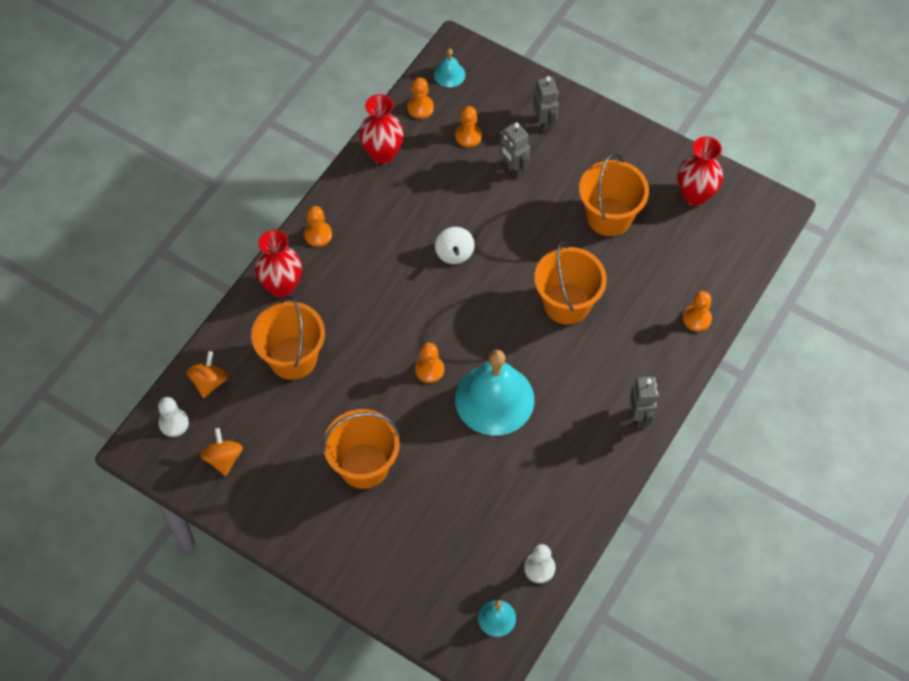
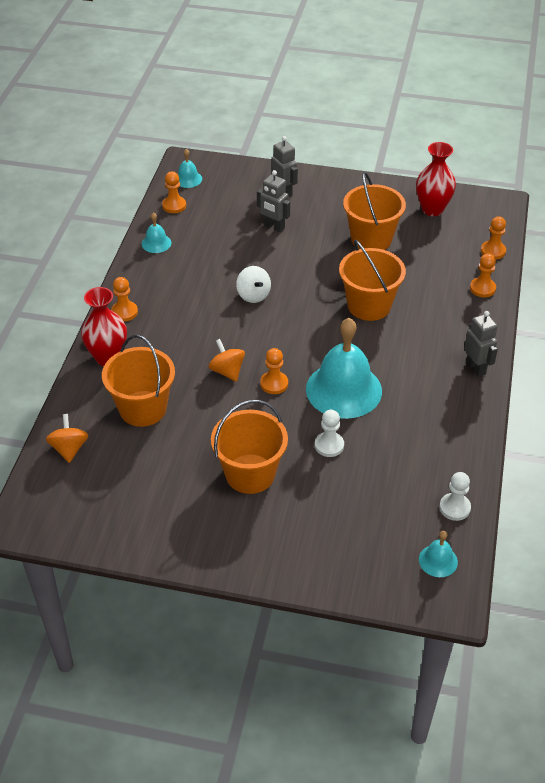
camera: 20 degrees left, 15 degrees down
(174, 423) = (47, 492): white pawn -> white pawn (329, 445)
(223, 459) = (110, 507): orange spinning top -> orange spinning top (227, 371)
(382, 154) = (156, 243): red vase -> turquoise bell
(468, 136) = (224, 214): orange pawn -> orange pawn (493, 251)

